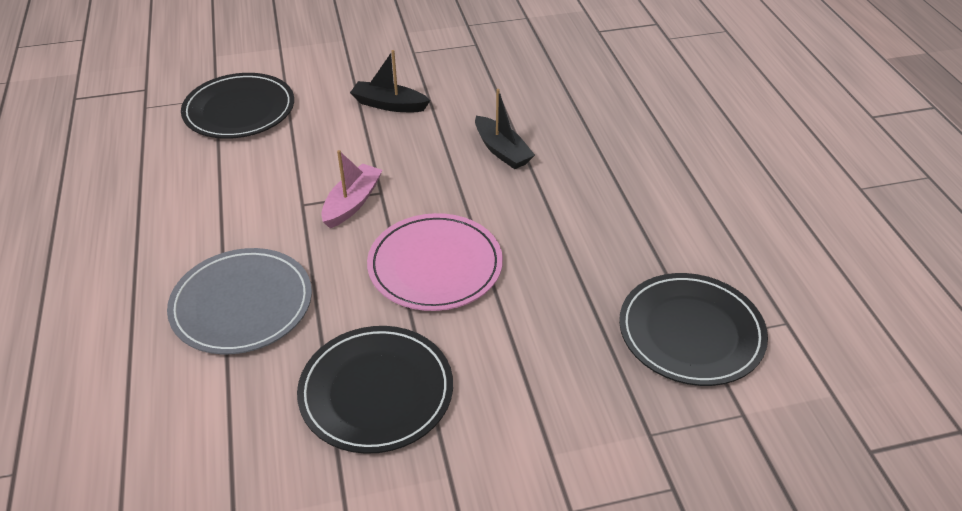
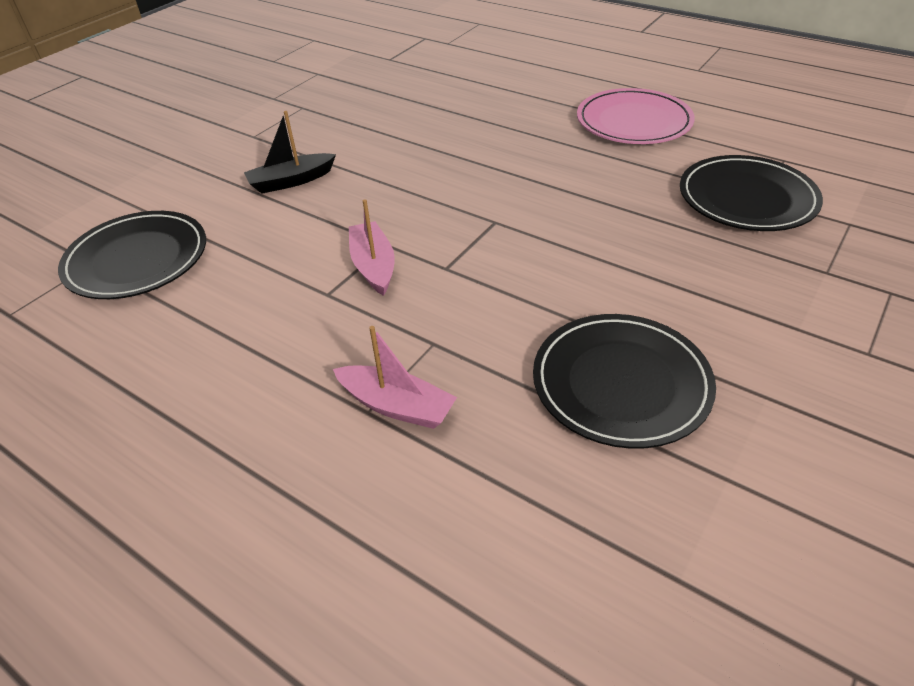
camera: 40 degrees left, 0 degrees up
(242, 304) = (397, 406): grey plate -> pink boat
(435, 266) = (517, 267): pink plate -> pink plate (633, 122)
(502, 151) = (441, 164): black boat -> none

